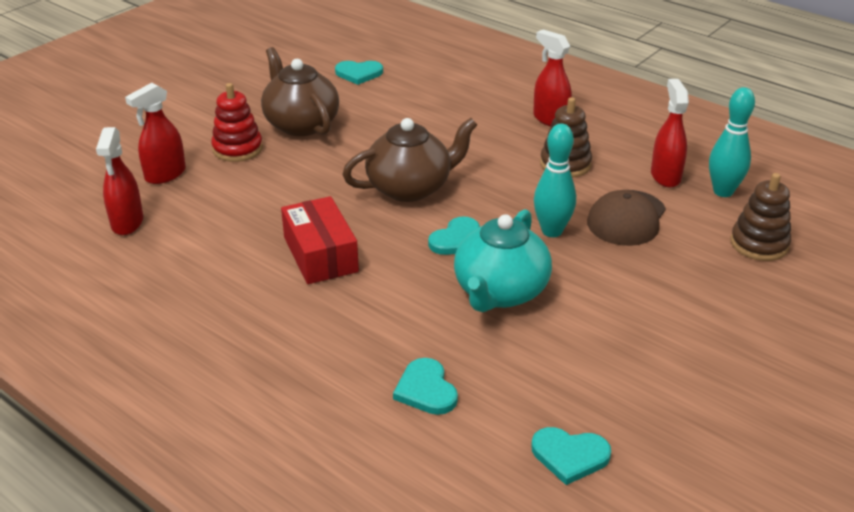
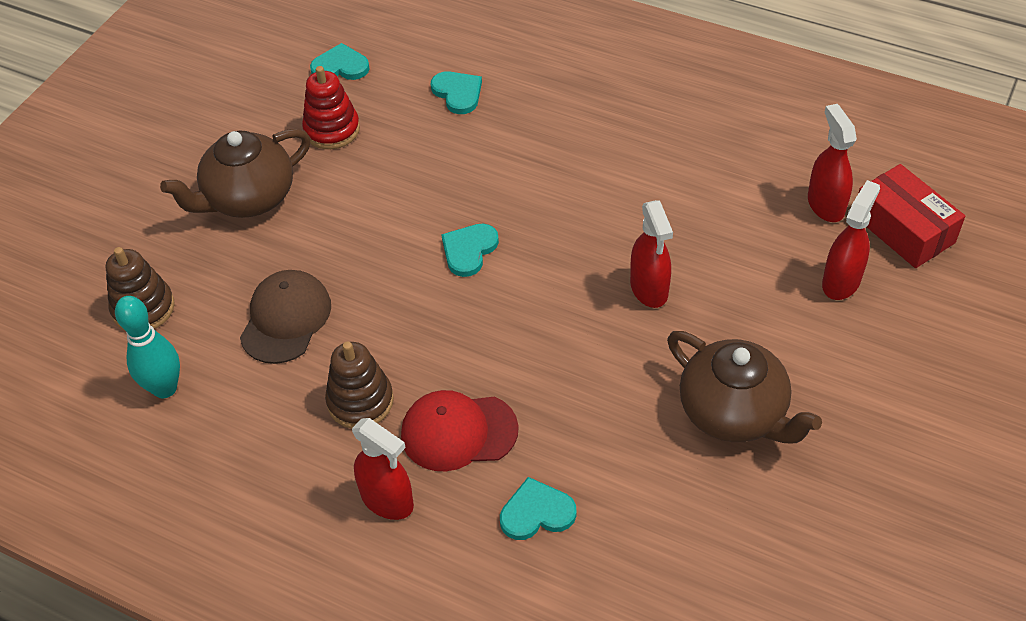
camera: 170 degrees right, 15 degrees up
(237, 149) = (786, 344): red stacking toy -> red stacking toy (332, 130)
(320, 254) = (603, 204): red box -> red box (903, 229)
(359, 73) = (711, 566): turquoise heart -> turquoise heart (536, 512)
(410, 188) = (543, 318): brown teapot -> brown teapot (248, 198)
(495, 141) = (458, 432): none -> red cap
(500, 292) = (413, 194): turquoise teapot -> none
(552, 231) = (369, 283): turquoise bowling pin -> none
(665, 176) = (232, 403): red spray bottle -> red spray bottle (649, 289)

